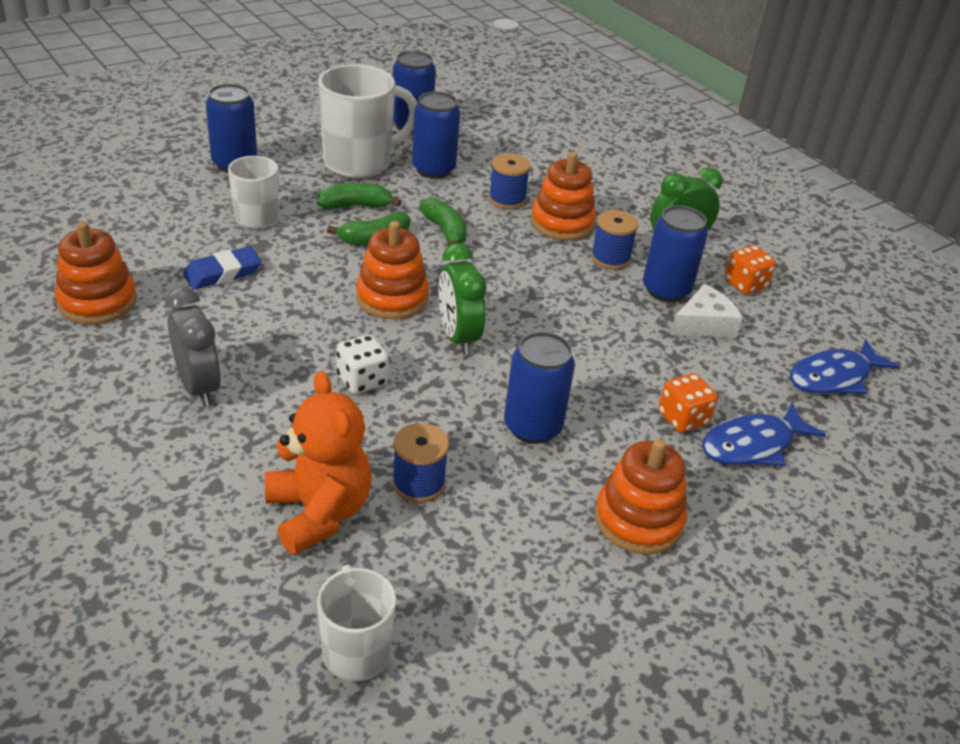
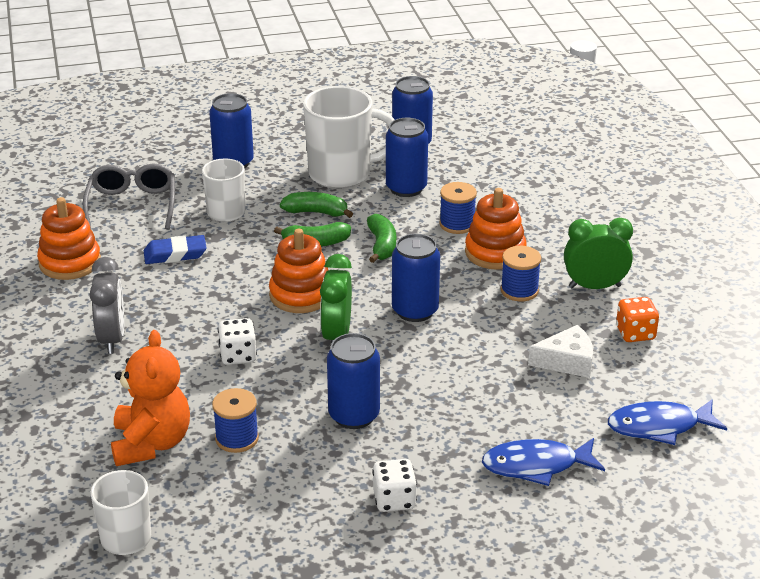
camera: 25 degrees right, 5 degrees down
(141, 224) = (132, 205): none -> grey glasses
(638, 520) = (394, 500): orange stacking toy -> white dice
(666, 290) = (552, 326): blue can -> blue can (415, 311)
(683, 418) = (488, 433): orange dice -> none

